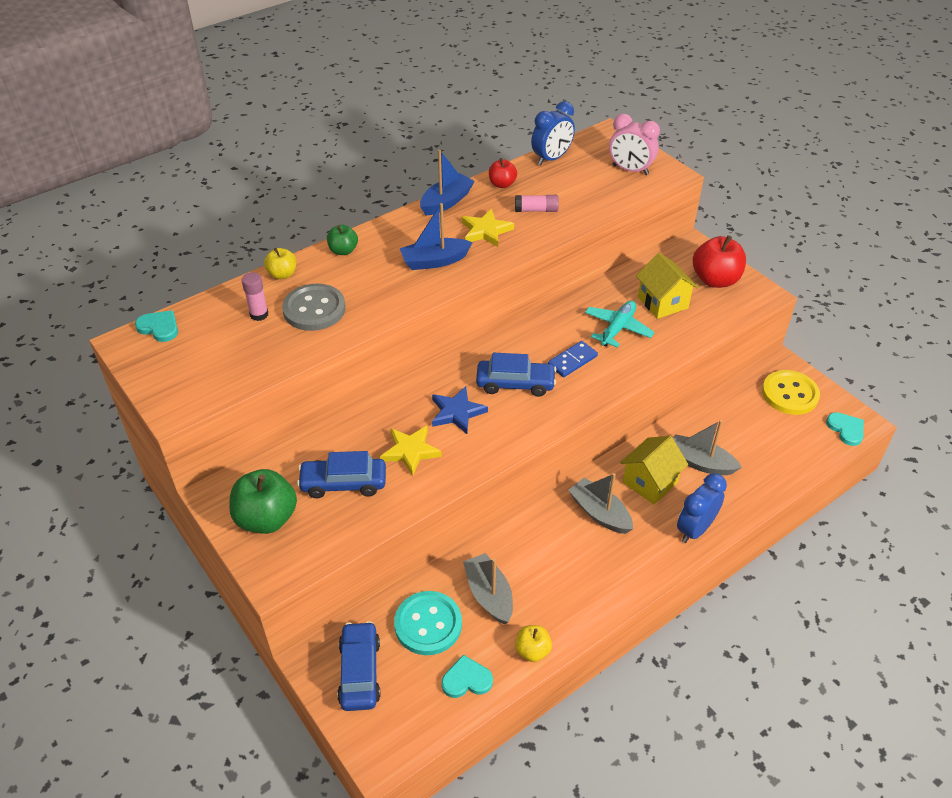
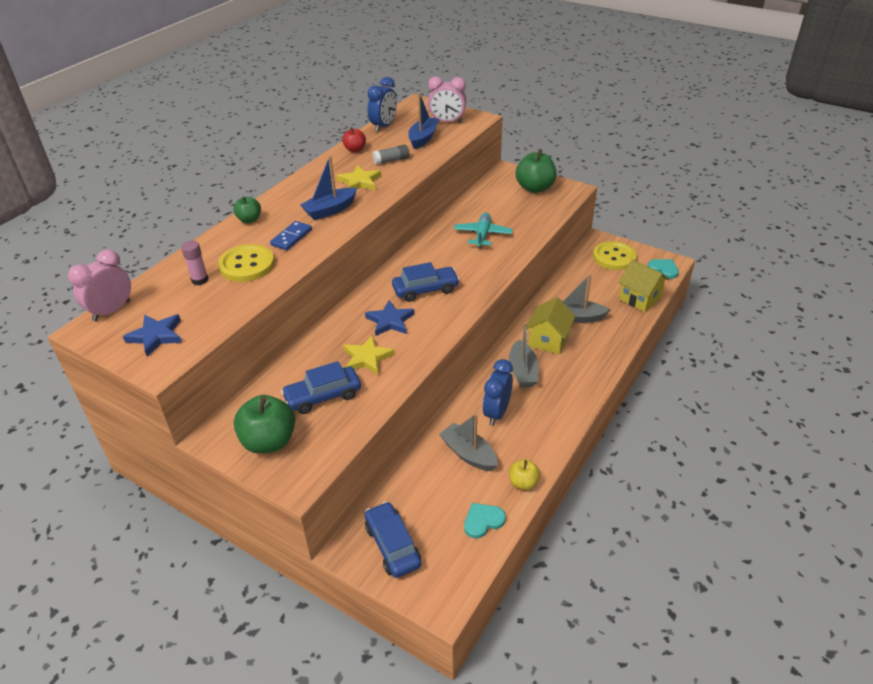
camera: 20 degrees left, 5 degrees down
(159, 327) = (112, 311): turquoise heart -> pink clock
(187, 371) = (156, 336): none -> blue star
(282, 274) = (205, 247): yellow apple -> none
(314, 309) = (247, 265): grey button -> yellow button
(428, 624) = (431, 491): turquoise button -> none
(446, 202) = (317, 170): blue boat -> blue boat (423, 138)
(536, 210) = (391, 160): pink glue stick -> grey glue stick
(572, 361) = (460, 263): blue domino -> blue domino (291, 237)
(599, 513) = (523, 371): grey boat -> grey boat turned 120 degrees counterclockwise
(662, 302) = (506, 210): yellow house -> yellow house (639, 298)
(695, 529) = (597, 362): blue clock -> blue clock (497, 413)
(715, 280) = (535, 188): red apple -> green apple

